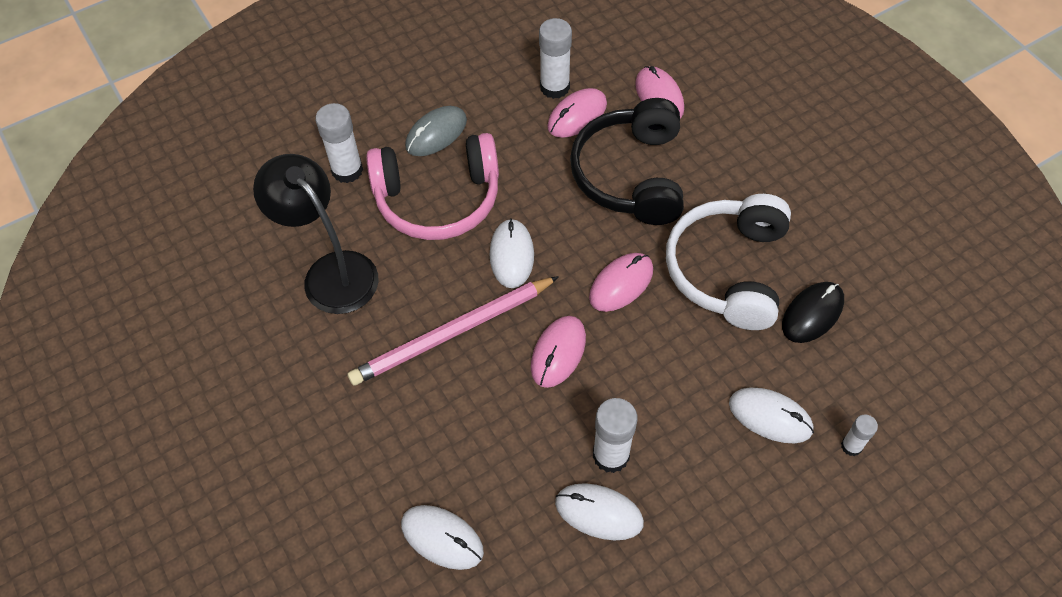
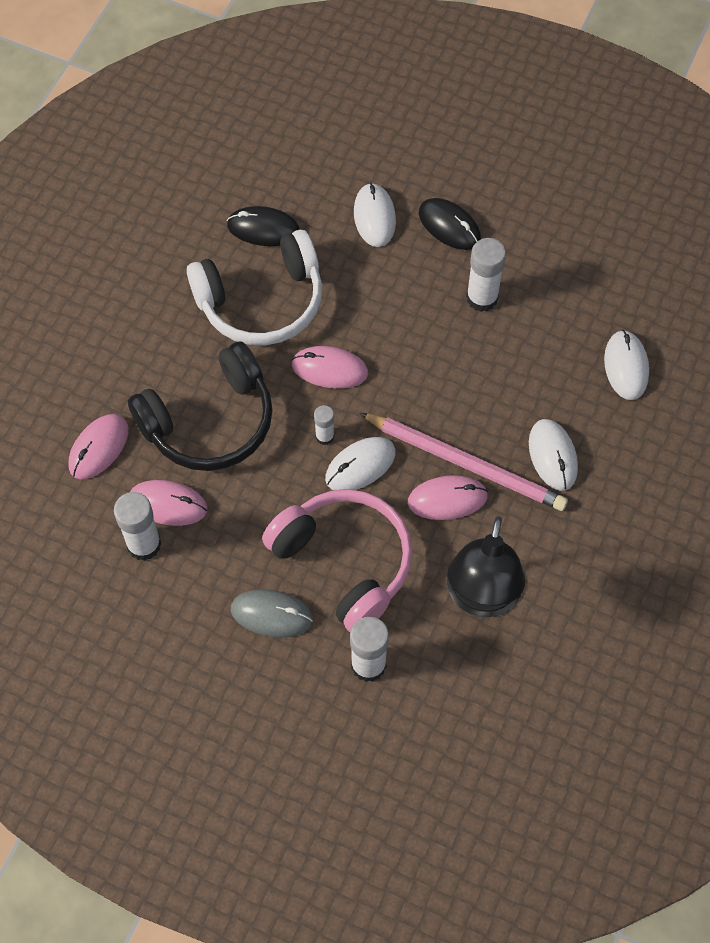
camera: 125 degrees left, 5 degrees up
(558, 353) = (425, 378): pink mouse -> pink mouse (447, 499)
(599, 513) = (530, 282): white mouse -> white mouse (552, 456)
(716, 480) = (449, 226): none -> black mouse
(851, 446) = (361, 161): white glue stick -> white glue stick (324, 436)

